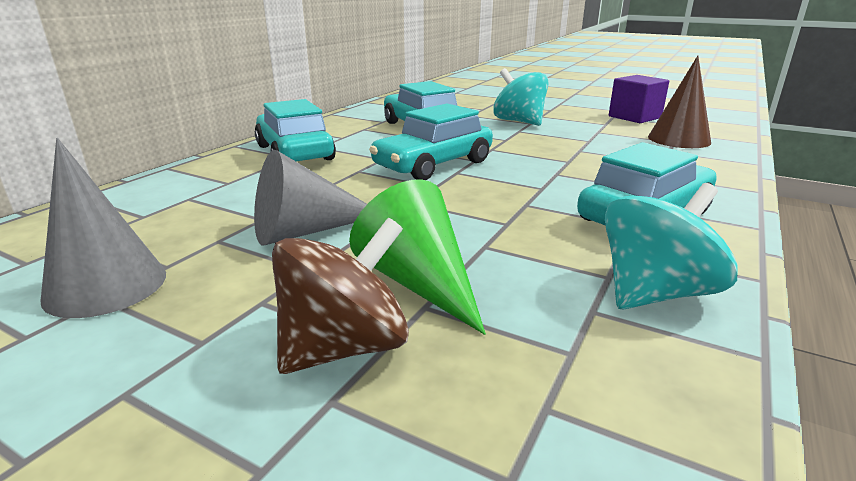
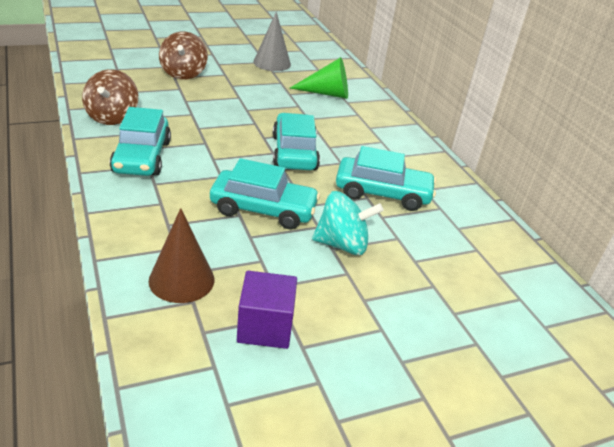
camera: 125 degrees right, 10 degrees up
(294, 153) = (376, 130): turquoise car -> turquoise car (263, 209)
(306, 231) = (262, 95): grey cone -> none
(419, 282) = (192, 93): green cone -> green cone (327, 93)
(654, 293) = (112, 117): turquoise spinning top -> brown spinning top

